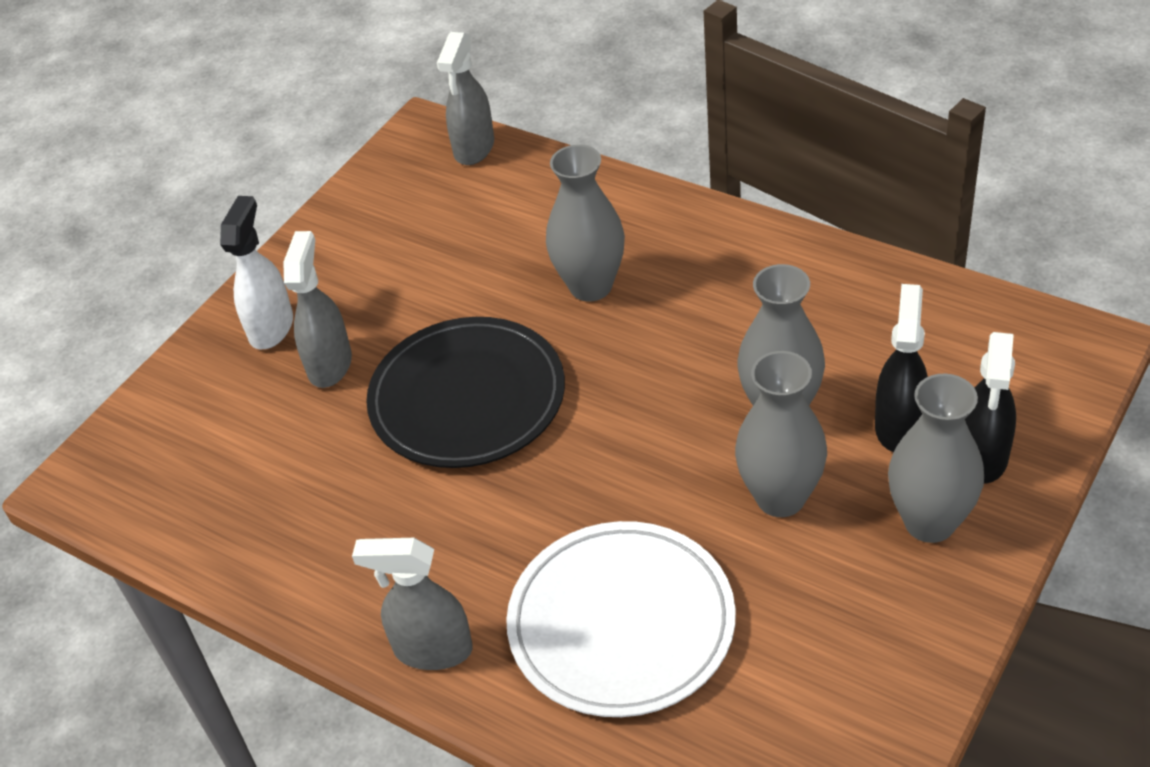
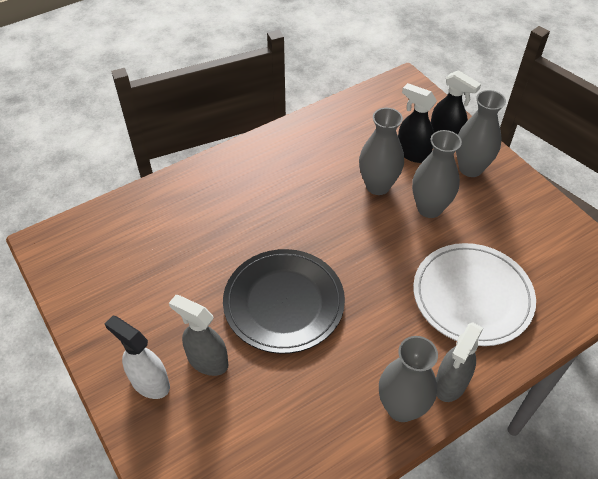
camera: 70 degrees left, 5 degrees up
(474, 148) = (86, 225): grey spray bottle -> none
(591, 286) = (242, 219): grey vase -> grey vase (401, 407)

